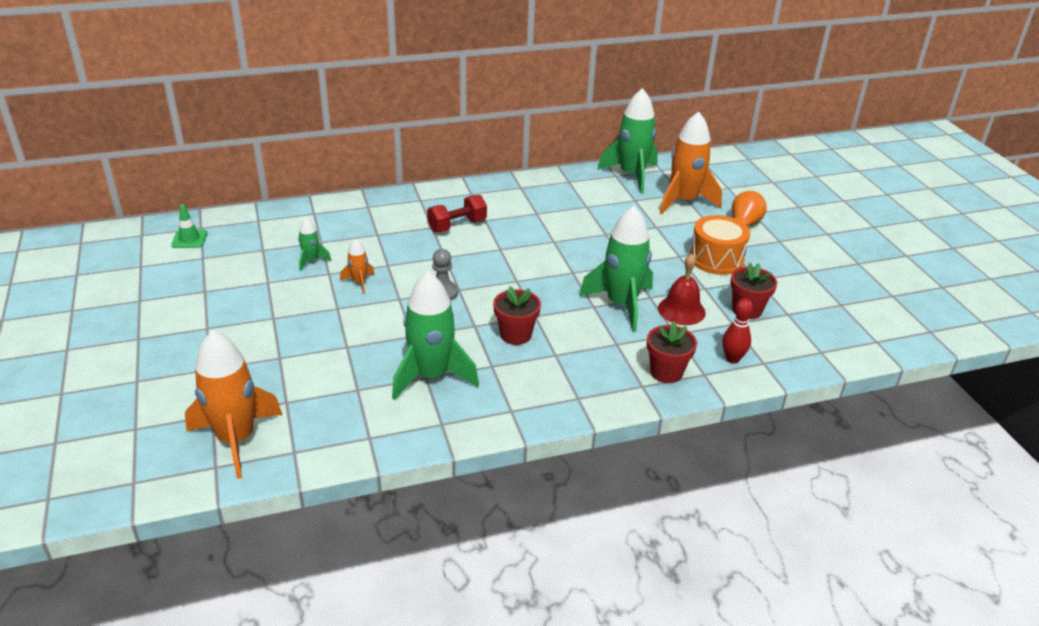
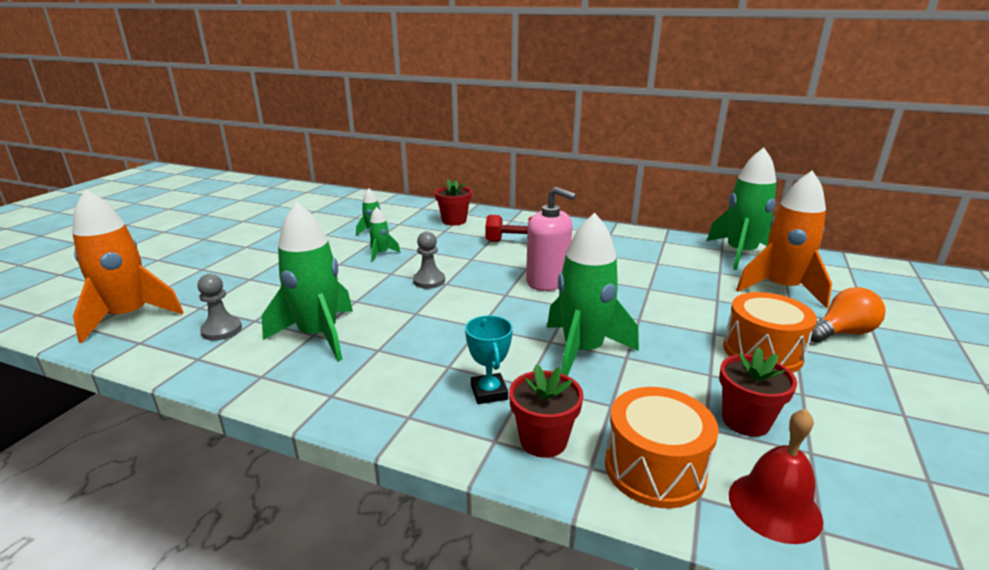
camera: 40 degrees right, 10 degrees down
(189, 239) = (326, 200): green traffic cone -> none
(345, 409) = (221, 330): none -> grey pawn
(359, 282) = (381, 254): orange rocket -> green rocket
(515, 335) = (438, 334): red flower pot -> red flower pot (454, 221)
(531, 255) = (547, 281): none -> pink soap dispenser
(603, 359) = (489, 392): none -> turquoise trophy
(681, 310) = (649, 384): red bell -> red bell (774, 506)
(732, 359) = (654, 468): red bowling pin -> orange drum

